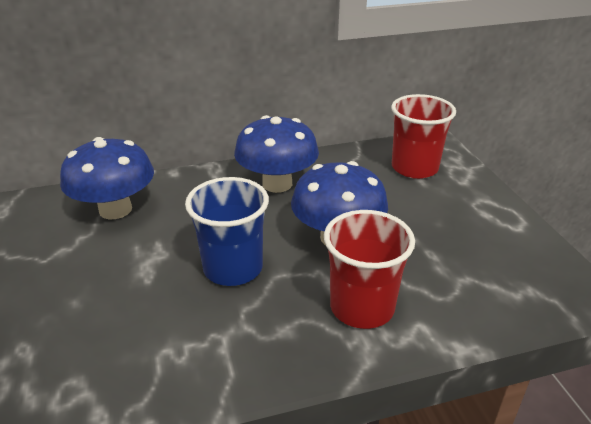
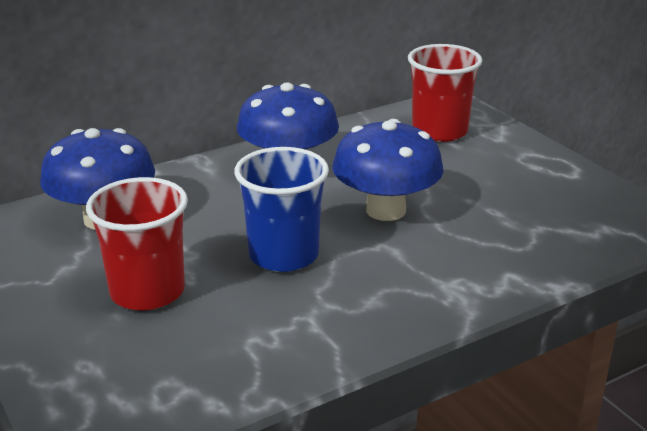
camera: 15 degrees left, 5 degrees down
(362, 307) = (443, 268): red cup -> red cup (147, 292)

